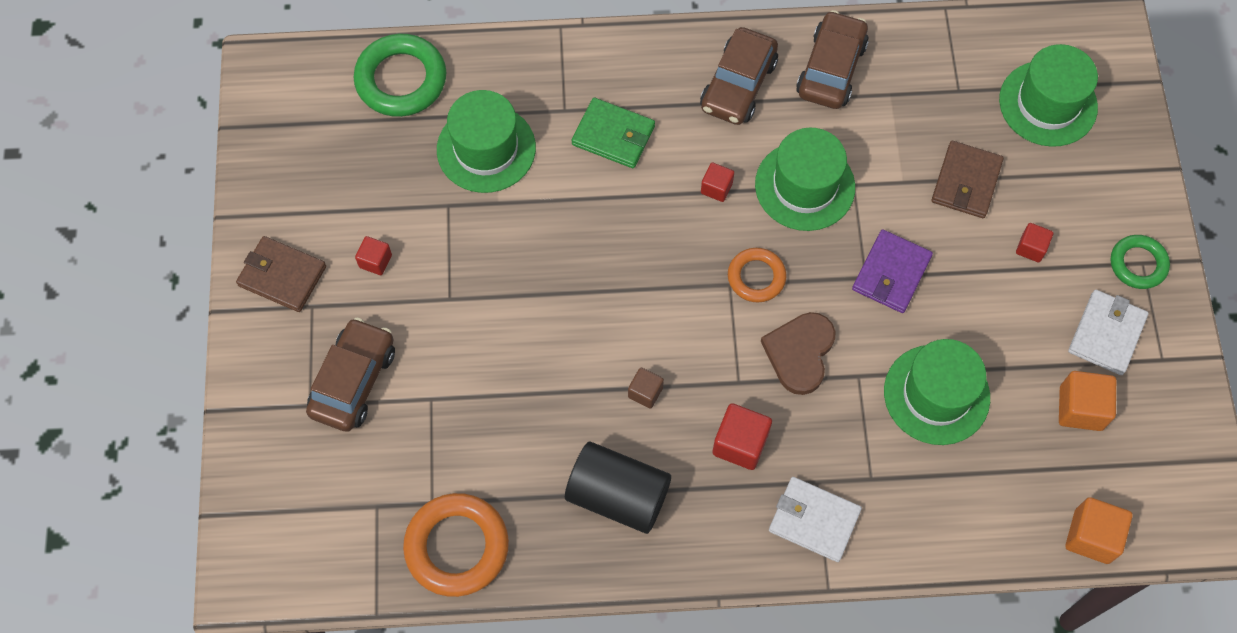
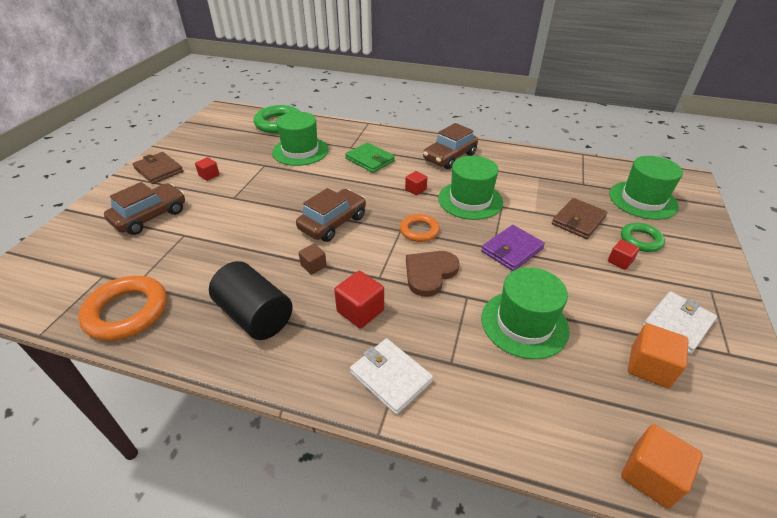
camera: 20 degrees right, 25 degrees down
(831, 69) = (506, 161): brown car -> brown car (333, 223)
(1138, 264) = (707, 289): green ring -> green ring (640, 240)

